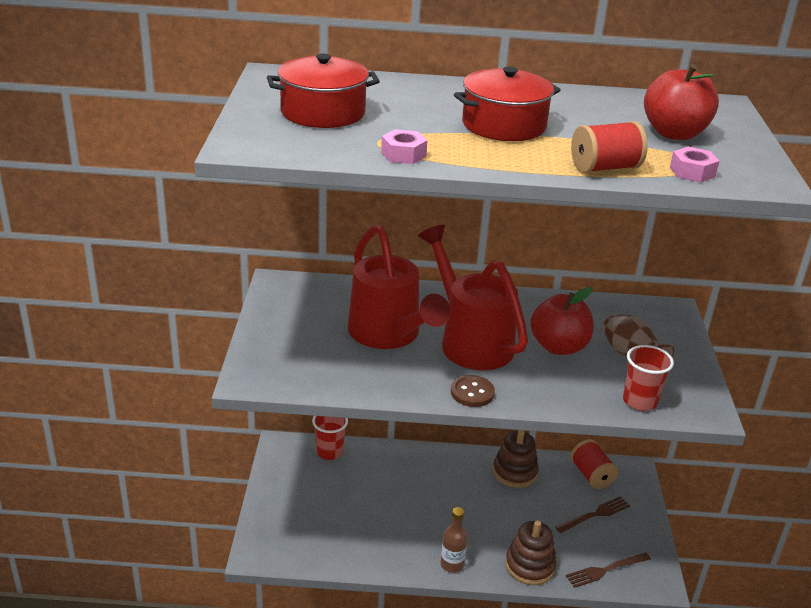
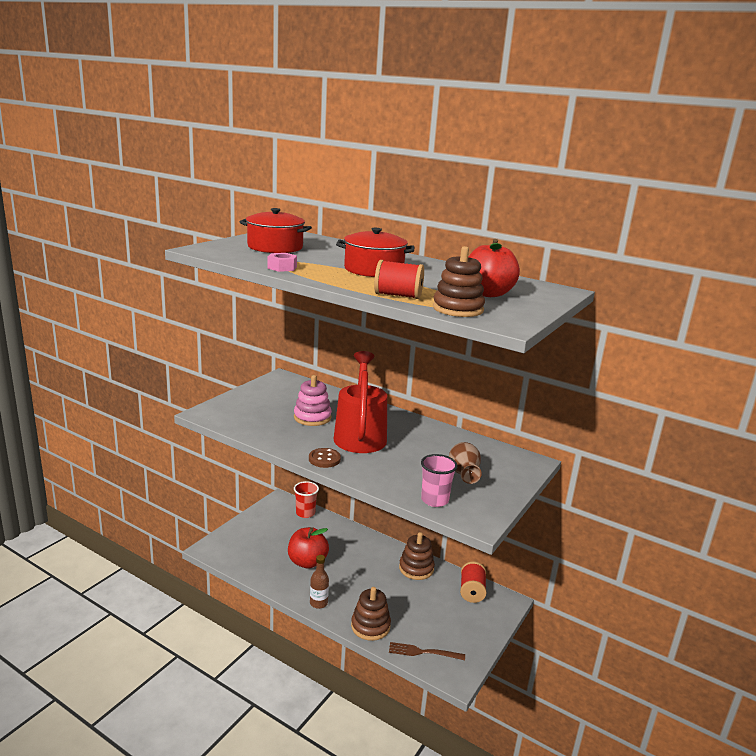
camera: 30 degrees right, 10 degrees down
(389, 335) = (312, 417): red watering can -> pink stacking toy
(558, 347) = (416, 455): red apple -> red apple (307, 562)
(595, 514) = (450, 616): brown fork -> none
(640, 401) = (434, 500): red cup -> pink cup
(692, 172) = (458, 309): pink nut -> brown stacking toy

